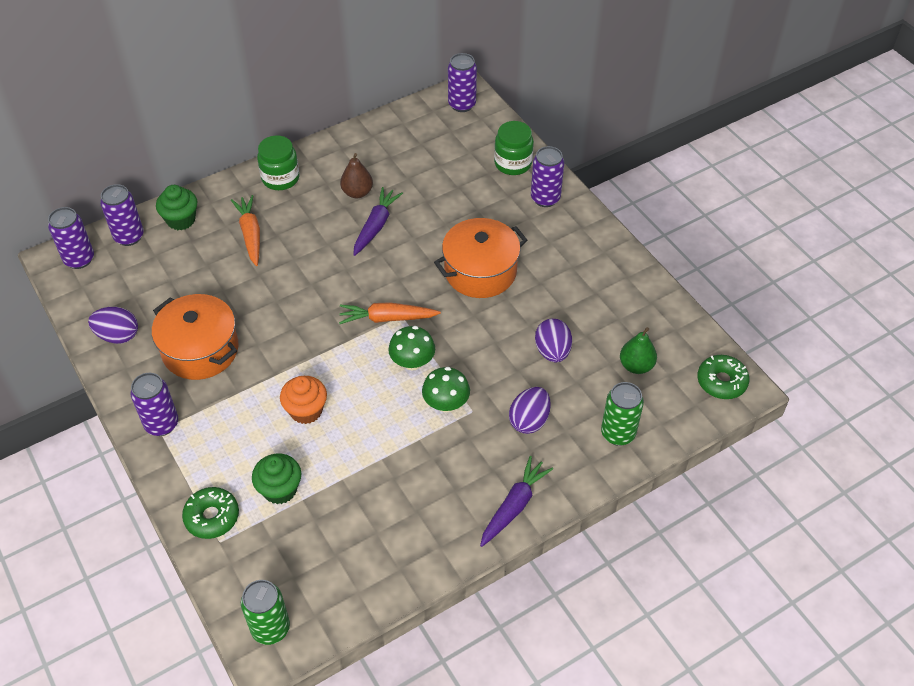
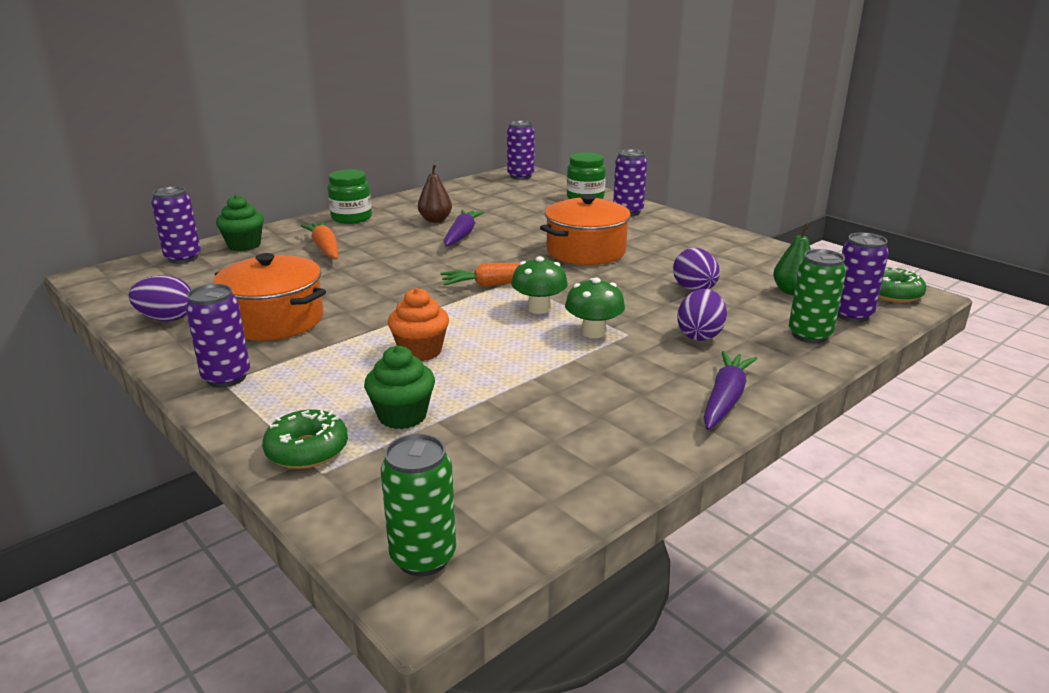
camera: 10 degrees left, 25 degrees down
(79, 259) = (121, 275): purple can -> purple can (851, 315)

